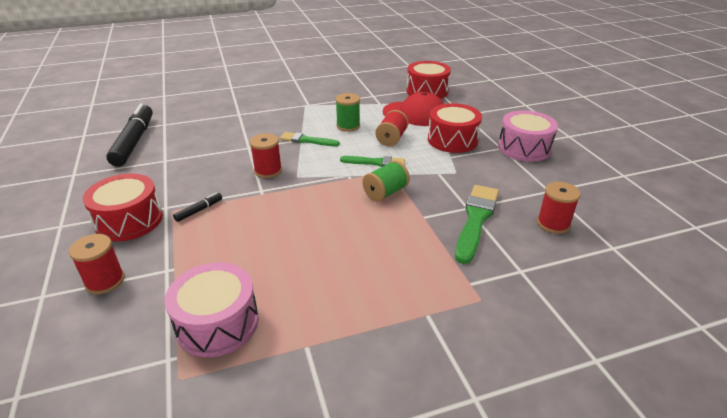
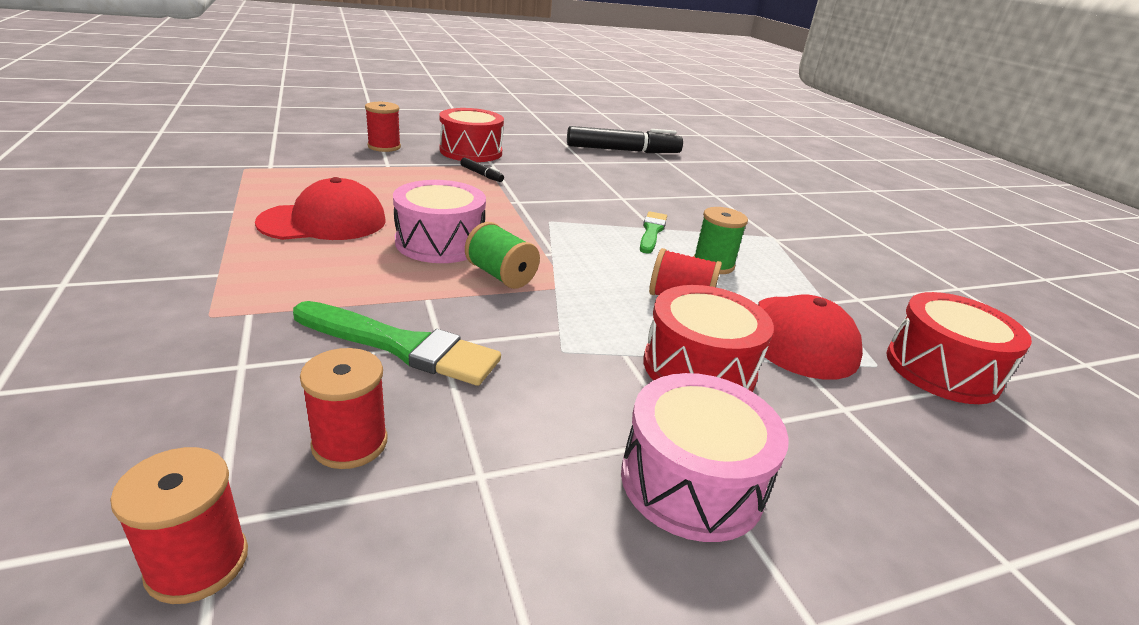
camera: 85 degrees right, 5 degrees down
(217, 323) = (298, 179): pink drum -> pink drum (440, 242)
(268, 171) = (563, 206): red spool -> red spool (197, 563)
(321, 282) = (324, 221): none -> red cap
(376, 162) = (592, 276): green brush -> none

